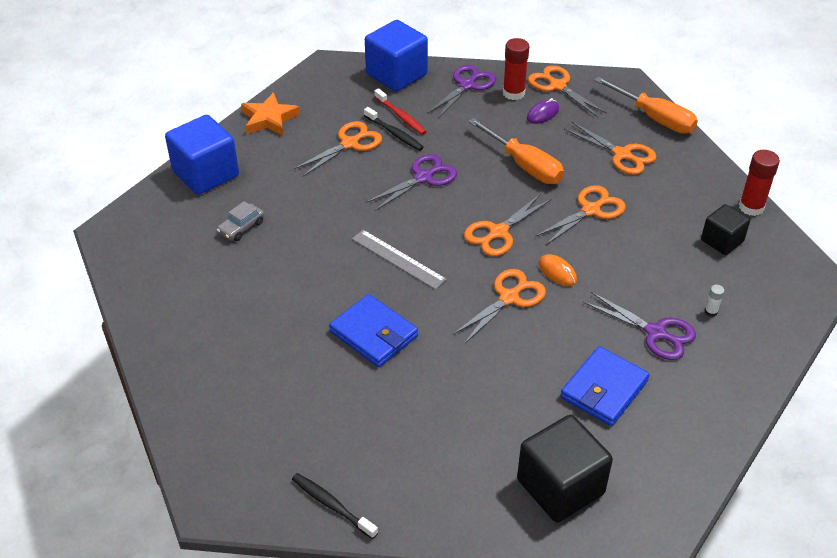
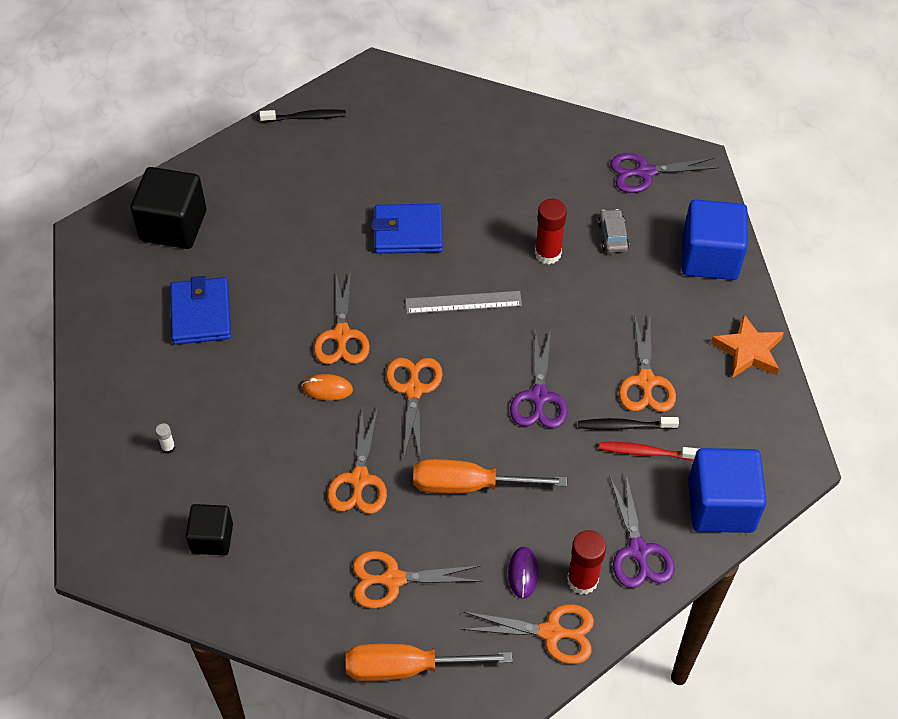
camera: 135 degrees right, 10 degrees up
(655, 332) = (199, 392): purple scissors -> purple scissors (645, 172)
(751, 207) = (213, 608): red glue stick -> red glue stick (548, 253)

